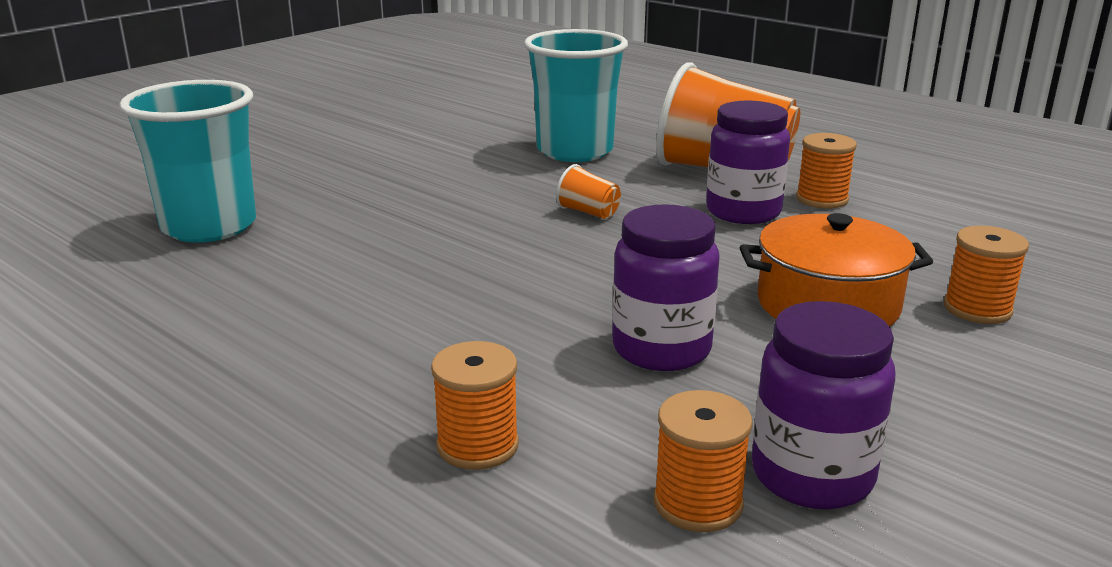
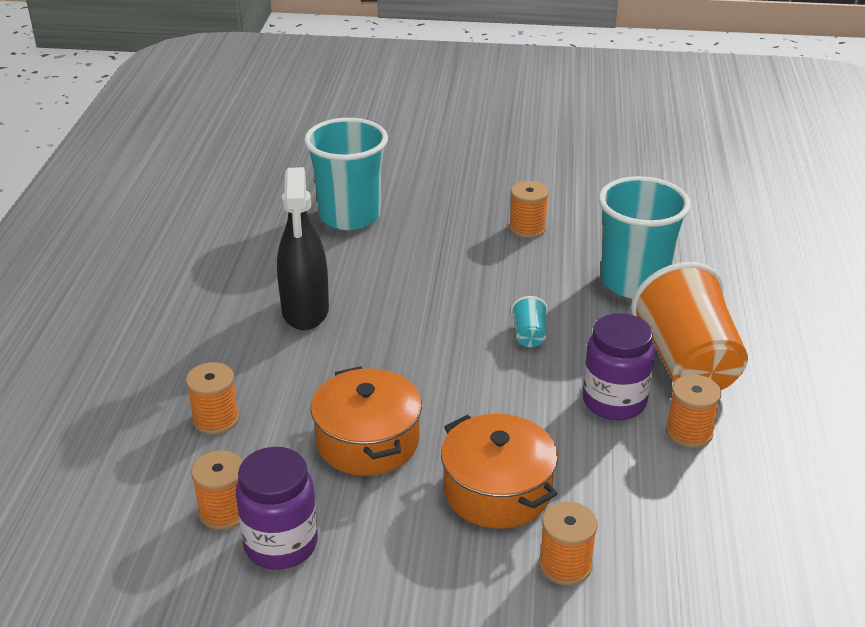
camera: 55 degrees right, 10 degrees up
(344, 308) = (305, 311): none -> black spray bottle
(413, 160) = (527, 228): none -> orange spool
(588, 212) = (529, 335): orange cup -> turquoise cup
(661, 349) = (367, 441): purple jar -> orange pot

